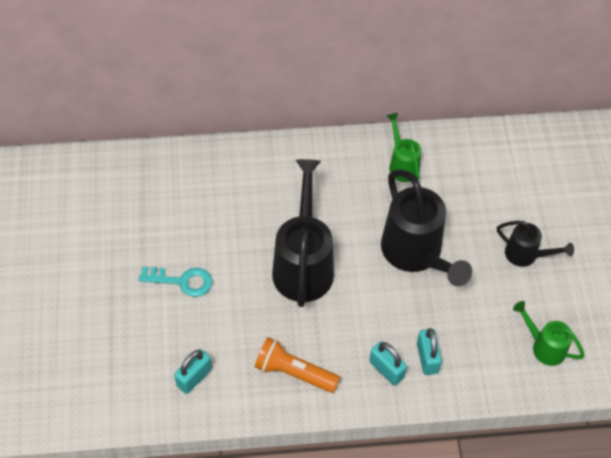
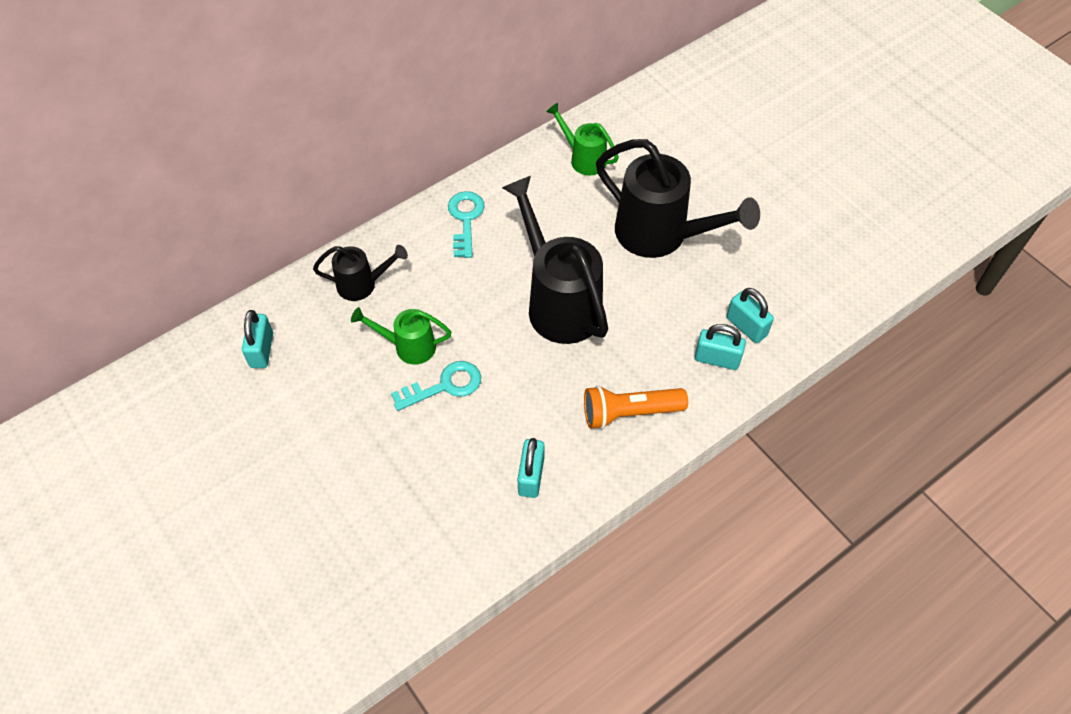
camera: 30 degrees left, 0 degrees up
(82, 190) = (261, 350): none -> turquoise padlock
(282, 167) = (465, 219): none -> turquoise key
(526, 255) = (761, 183): black watering can -> black watering can (362, 284)
(544, 347) = (842, 257): green watering can -> green watering can (409, 346)

